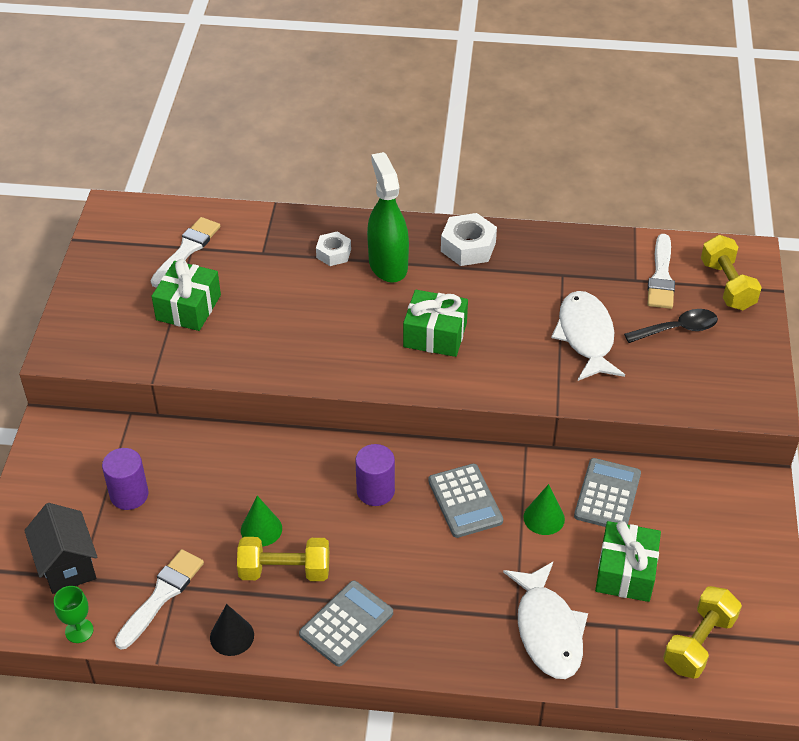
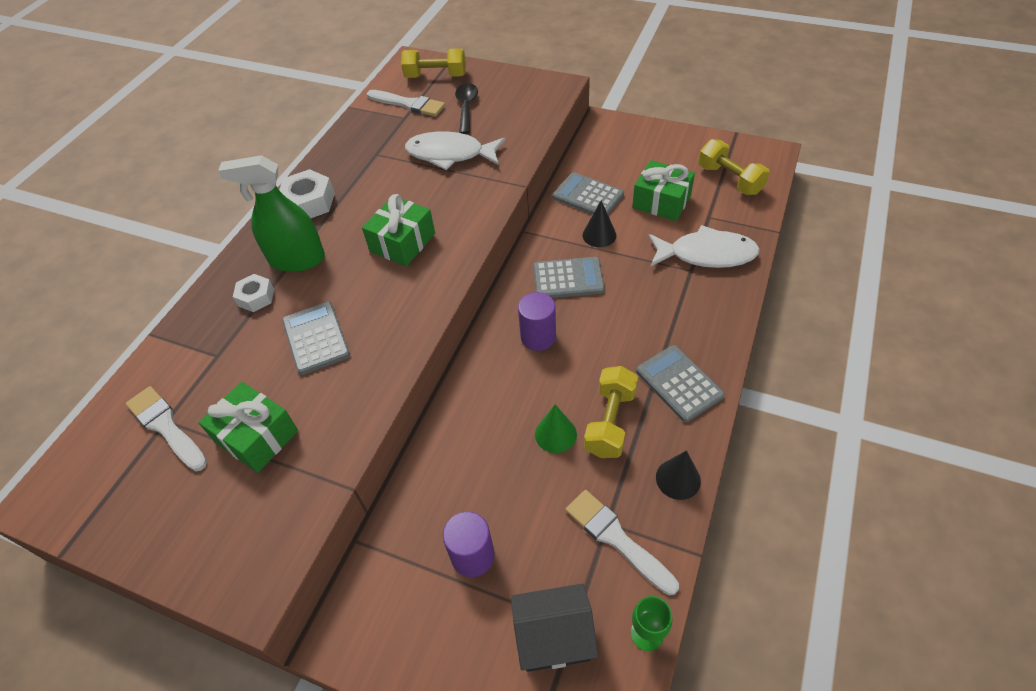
camera: 70 degrees left, 5 degrees up
(297, 310) = (316, 338): none -> grey calculator
(544, 518) = (599, 235): green cone -> black cone

